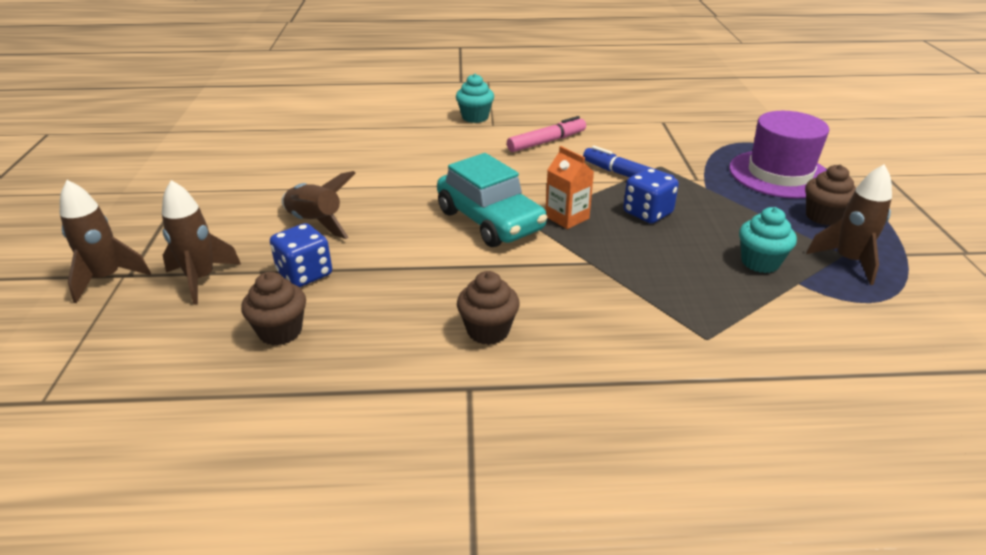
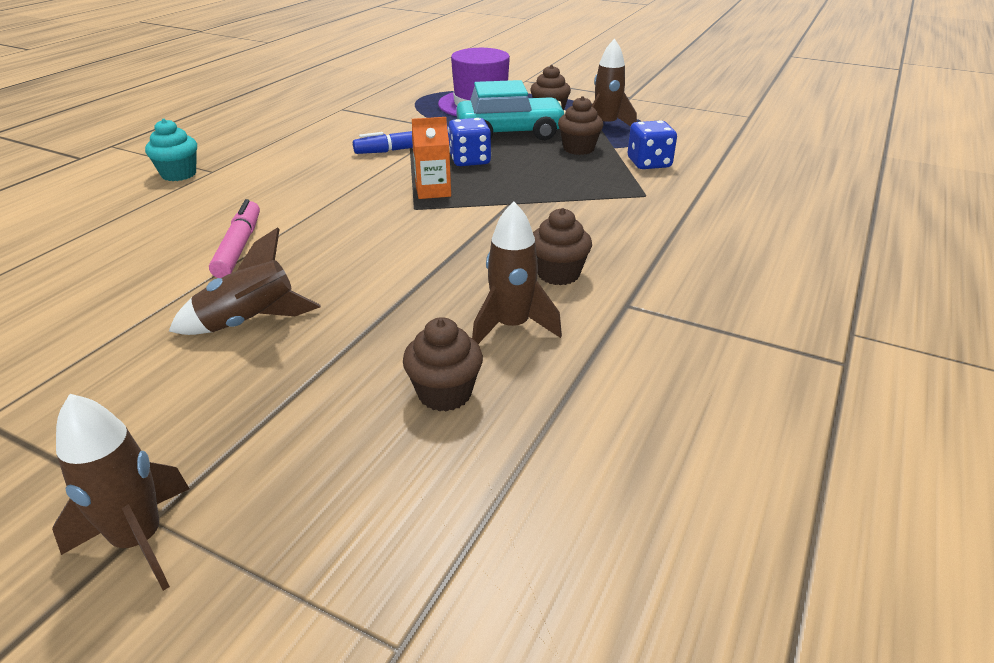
camera: 60 degrees left, 0 degrees up
(201, 279) = (262, 439): brown rocket -> brown rocket (511, 327)
(305, 274) = (350, 353): blue dice -> blue dice (649, 163)
(490, 221) = (390, 224): turquoise car -> turquoise car (510, 133)
(547, 142) = (292, 159): pink marker -> pink marker (239, 247)
(760, 262) = (578, 149): turquoise cupcake -> brown cupcake

